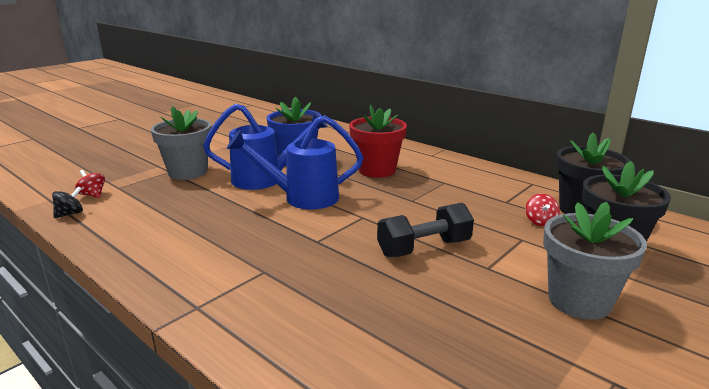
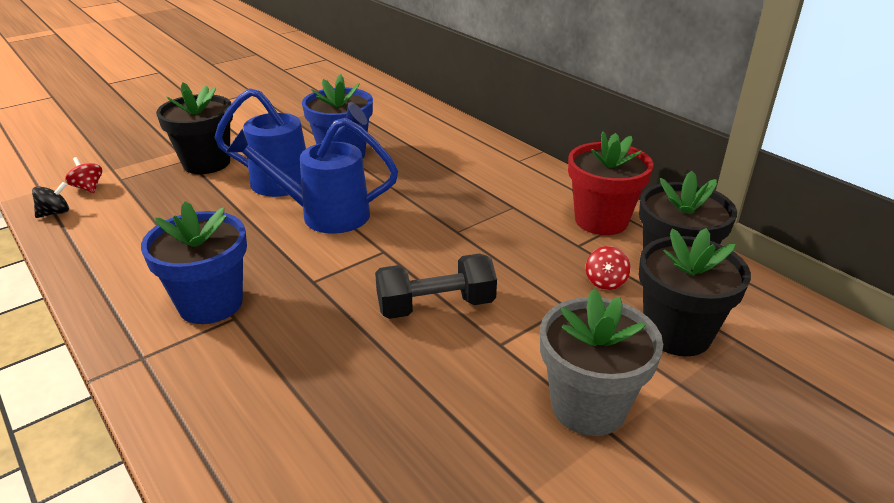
camera: 10 degrees right, 10 degrees up
(188, 172) = (206, 163): grey flower pot -> black flower pot
(239, 263) = (210, 303): none -> blue flower pot
(377, 170) = (436, 179): red flower pot -> red flower pot (601, 220)

